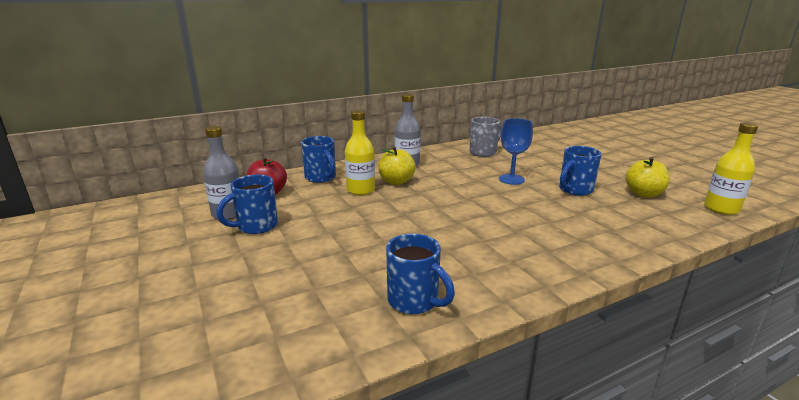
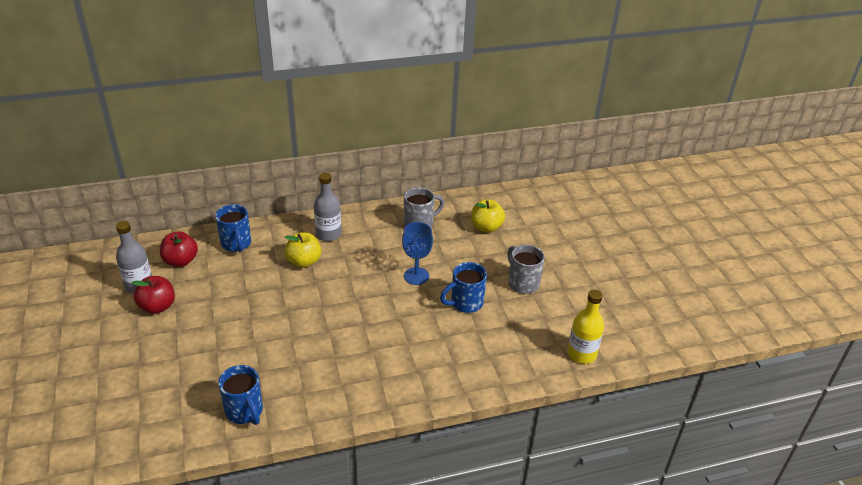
camera: 10 degrees right, 15 degrees up
(256, 226) = (157, 306): blue mug -> red apple
(361, 190) = (265, 269): yellow bottle -> none
(610, 174) = (522, 283): none -> grey mug
(643, 194) = (527, 320): yellow apple -> yellow apple (486, 227)

